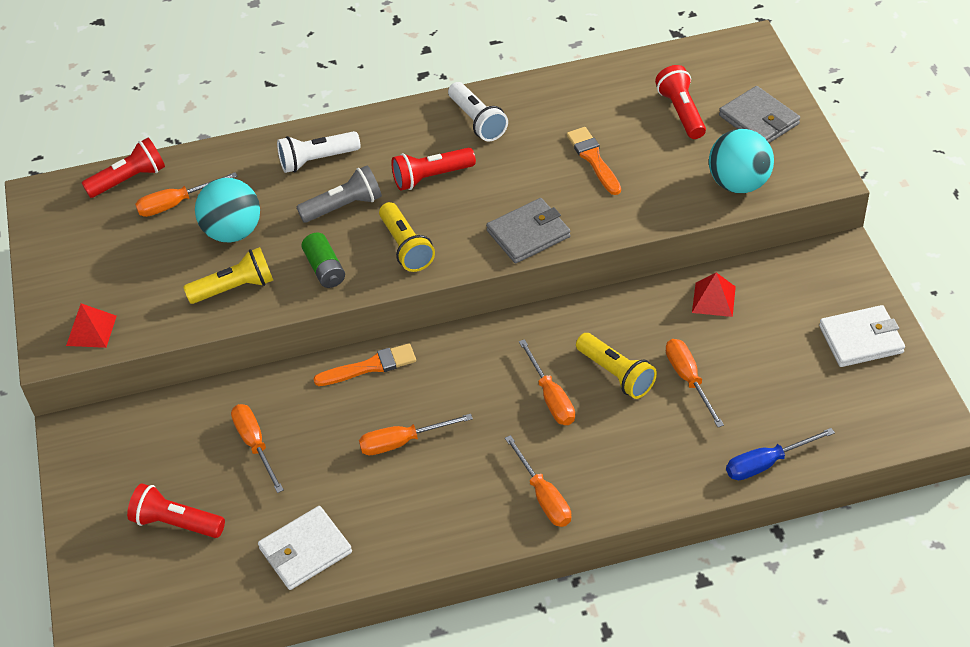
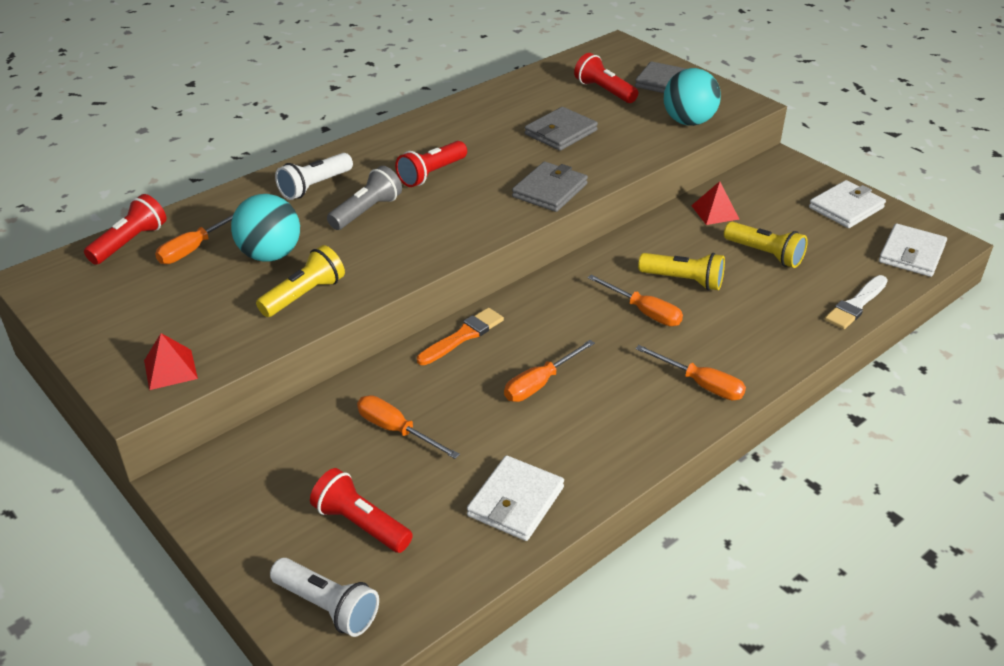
camera: 30 degrees left, 10 degrees down
(176, 523) = (361, 524): red flashlight -> red flashlight turned 45 degrees clockwise
(325, 269) = (384, 259): green battery -> none
(406, 247) = (448, 225): yellow flashlight -> yellow flashlight (765, 254)
(477, 121) = (441, 130): white flashlight -> white flashlight (327, 606)
(593, 159) = (561, 132): orange brush -> grey wallet
(689, 379) = (744, 268): orange screwdriver -> none
(766, 463) = (856, 305): blue screwdriver -> white brush
(881, 422) = (911, 254): none -> white wallet

